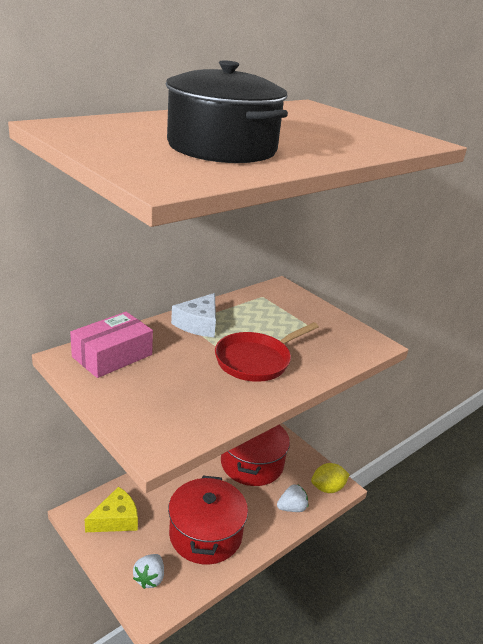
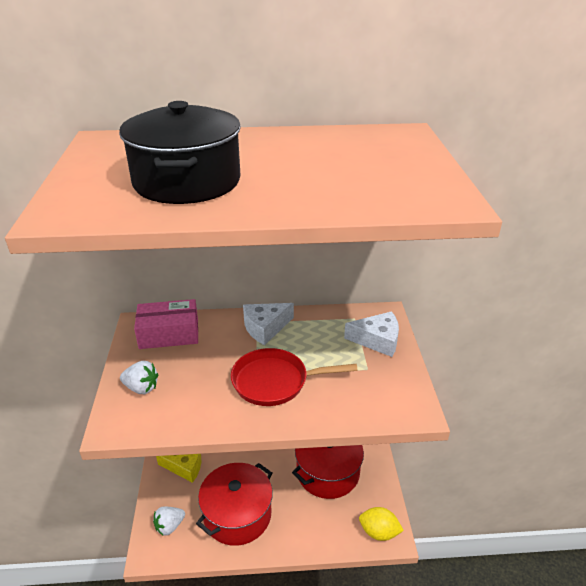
camera: 40 degrees right, 5 degrees up
(292, 508) = (328, 532): white strawberry -> white strawberry (141, 388)
(297, 306) = (377, 340): none -> white cheese

